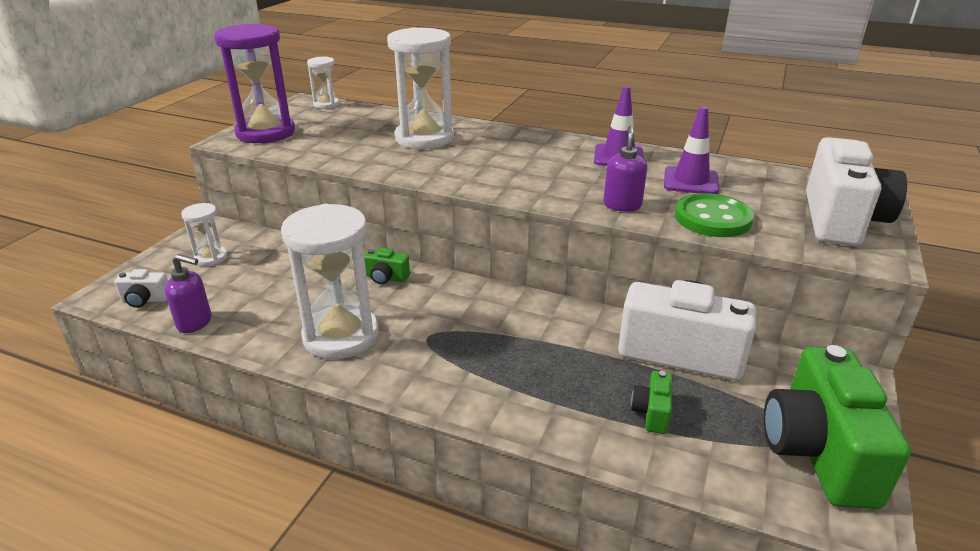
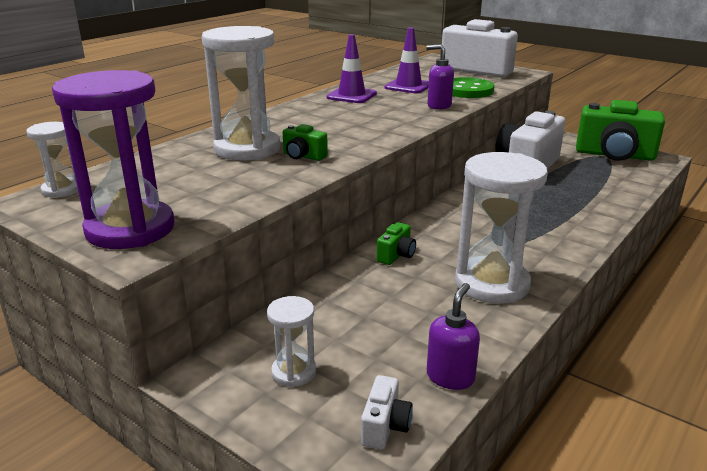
camera: 75 degrees left, 5 degrees down
(652, 413) = (588, 184): green camera -> green camera (303, 156)

